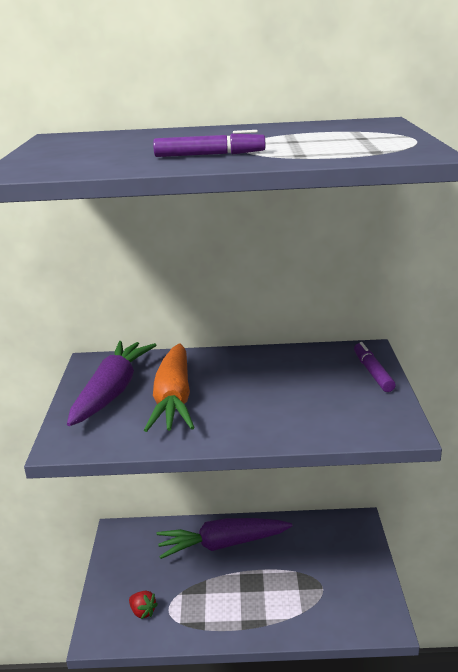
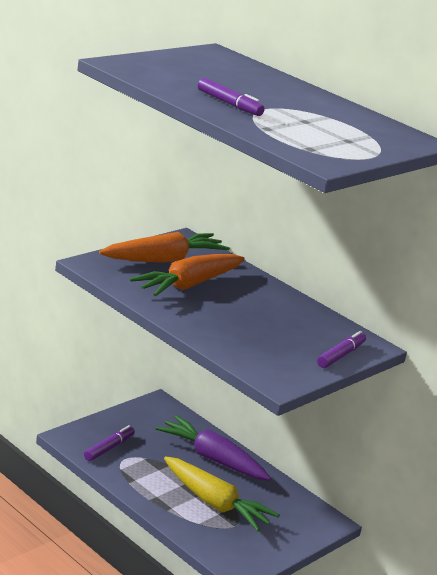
camera: 40 degrees right, 0 degrees up
(112, 392) = (164, 259): purple carrot -> orange carrot
(143, 612) = (109, 448): red strawberry -> purple marker
(283, 582) = (215, 503): none -> yellow carrot

